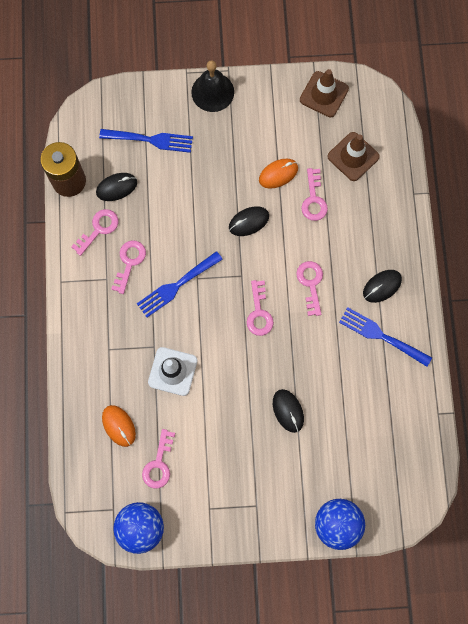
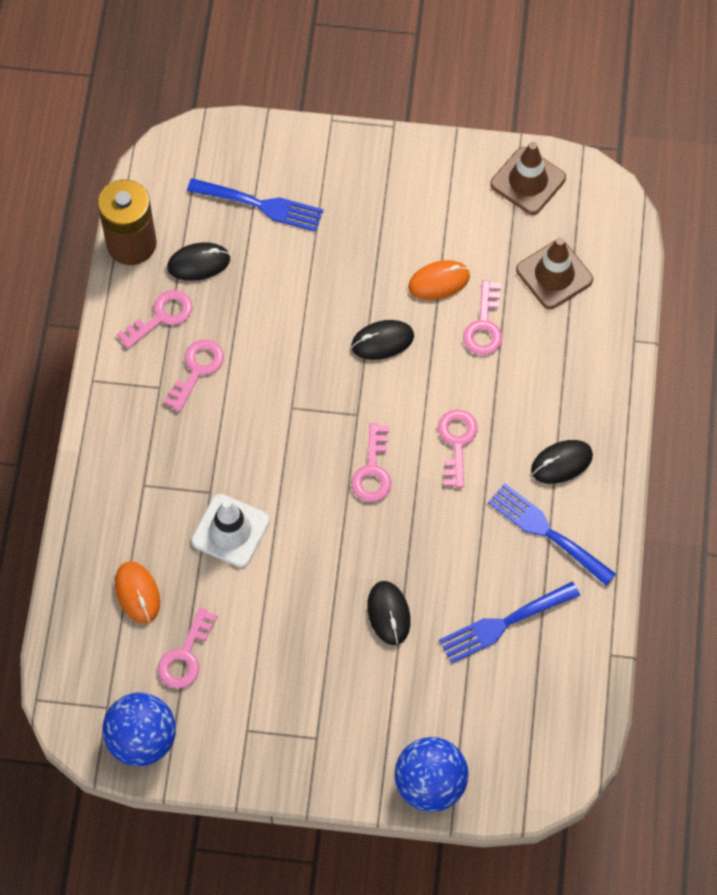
camera: 10 degrees right, 10 degrees down
(176, 286) = (259, 413): blue fork -> blue fork (504, 624)
(212, 92) = (364, 152): black bell -> none

